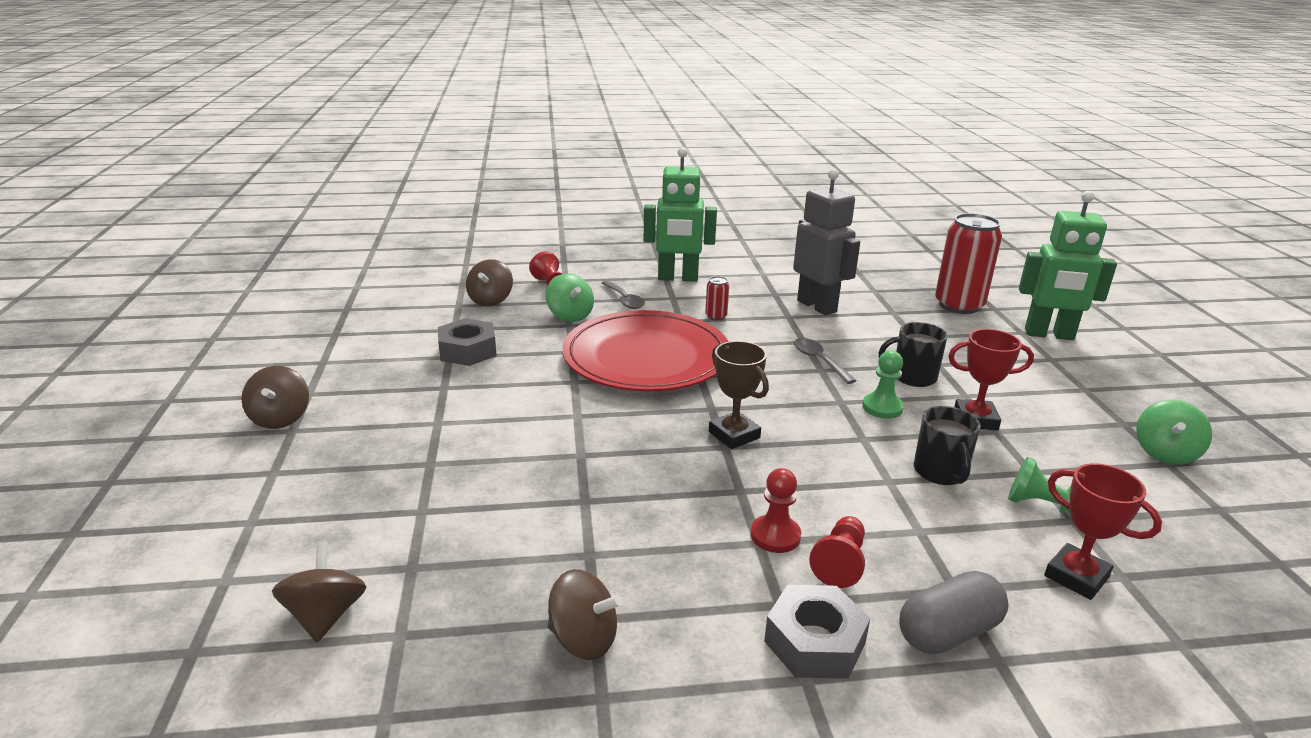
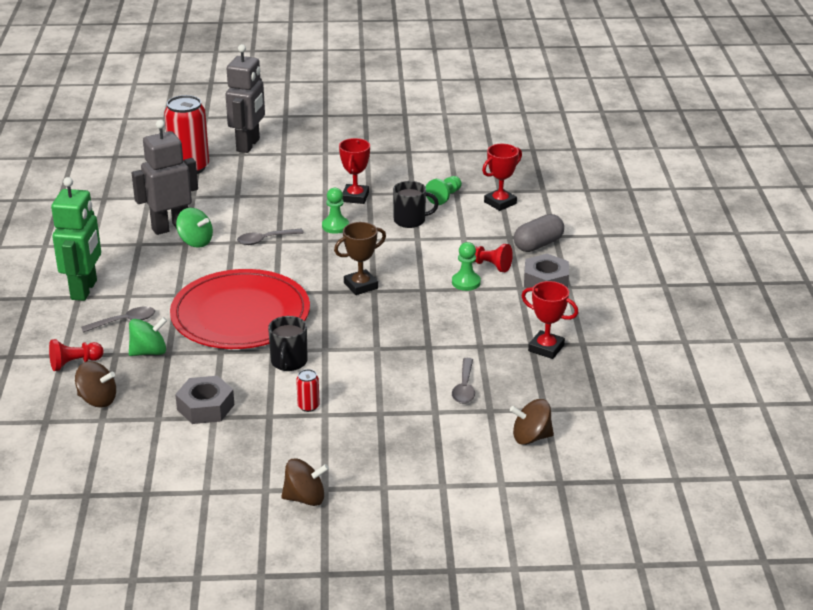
camera: 85 degrees left, 5 degrees up
(476, 538) = (464, 387): none -> grey spoon
(583, 639) = (546, 348): brown spinning top -> red trophy
(716, 316) = (175, 277): red can -> red can (308, 406)
(775, 536) = (466, 282): red pawn -> green pawn
(913, 377) = (297, 208): black mug -> black mug (289, 362)
(948, 632) = (538, 244): grey capsule -> grey capsule turned 75 degrees clockwise
(1049, 335) = (248, 145): green robot -> grey robot
(1165, 453) = (399, 149): green spinning top -> green spinning top (195, 242)

